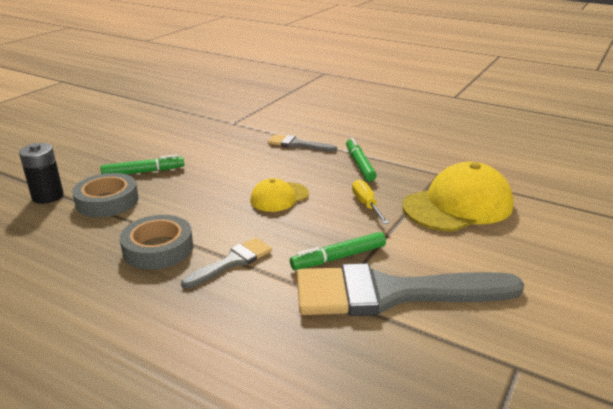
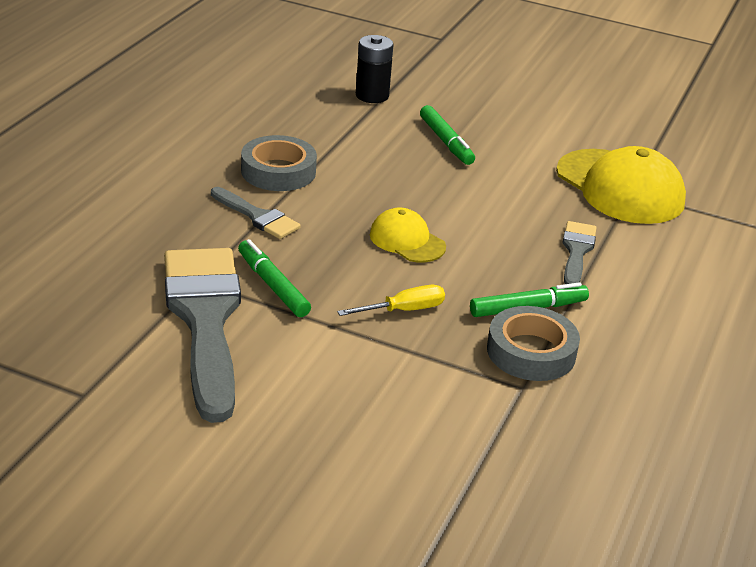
camera: 80 degrees right, 5 degrees up
(107, 201) = (369, 130): grey tape -> grey tape (531, 352)
(458, 205) = (421, 395): yellow cap -> yellow cap (620, 187)

